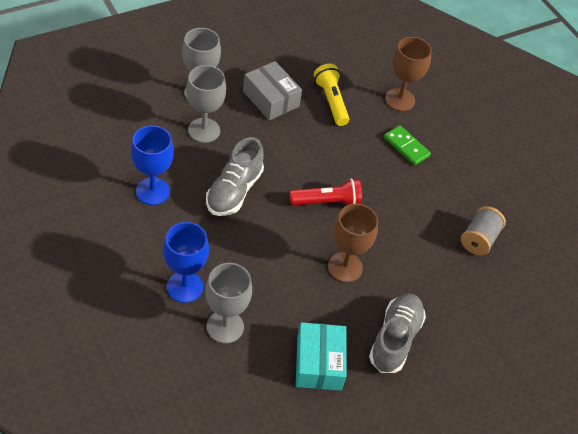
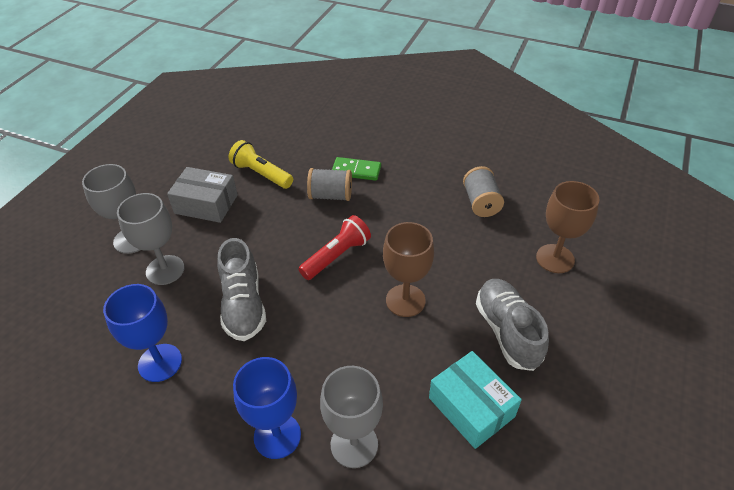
camera: 30 degrees left, 5 degrees down
(367, 153) = (331, 195): none -> grey spool
(400, 100) = (316, 140): brown goblet -> brown goblet (555, 258)

